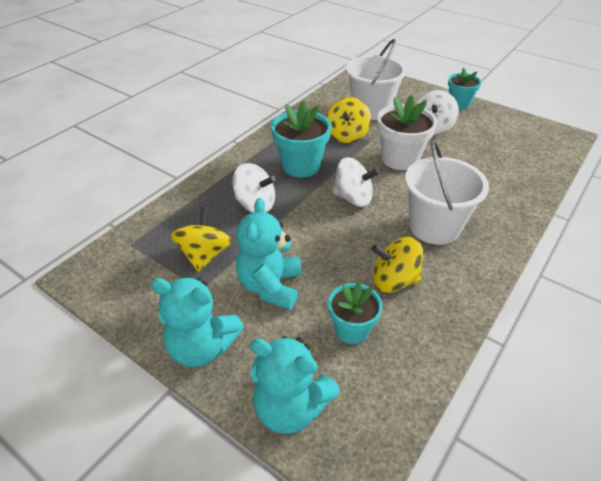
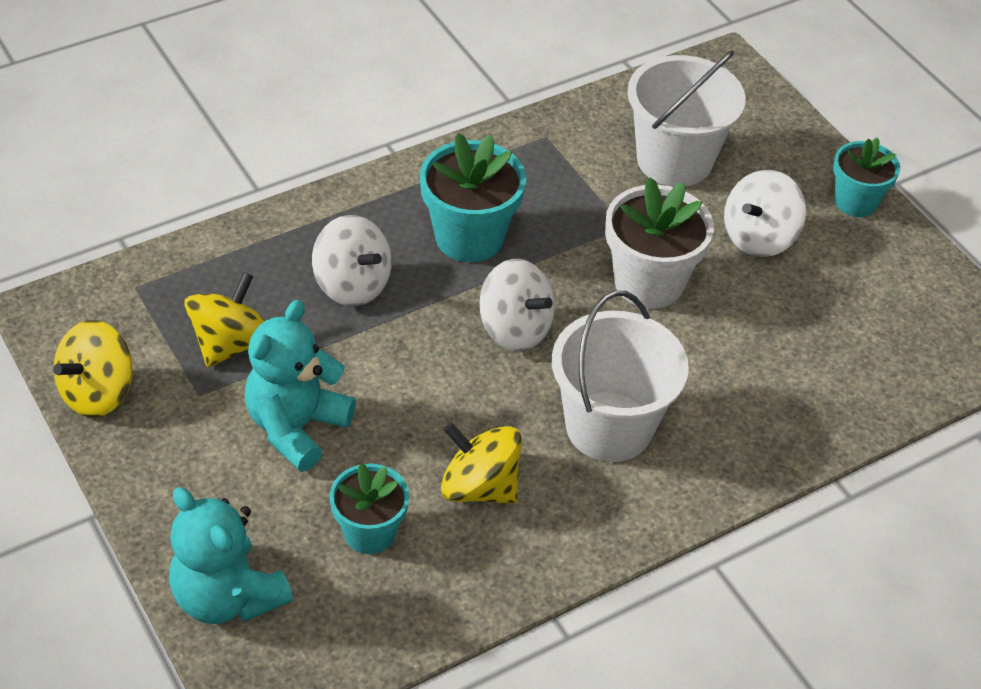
camera: 20 degrees right, 5 degrees up
(202, 347) = (159, 477): turquoise teddy bear -> none
(347, 135) = (590, 202): yellow spinning top -> yellow spinning top (97, 392)

